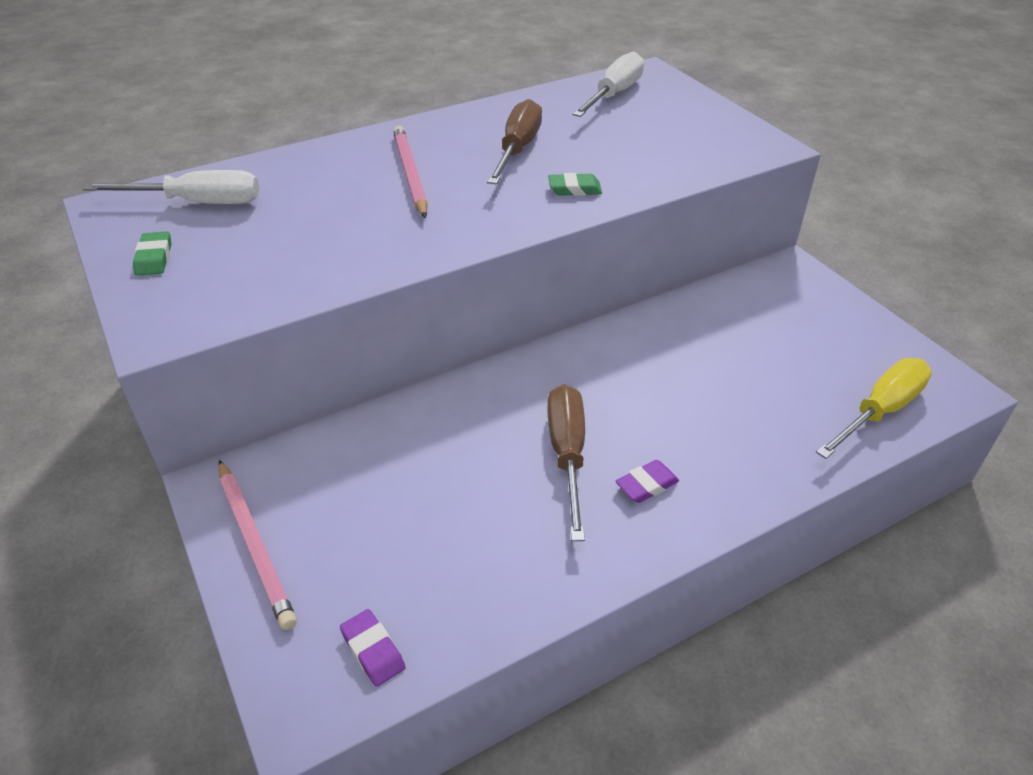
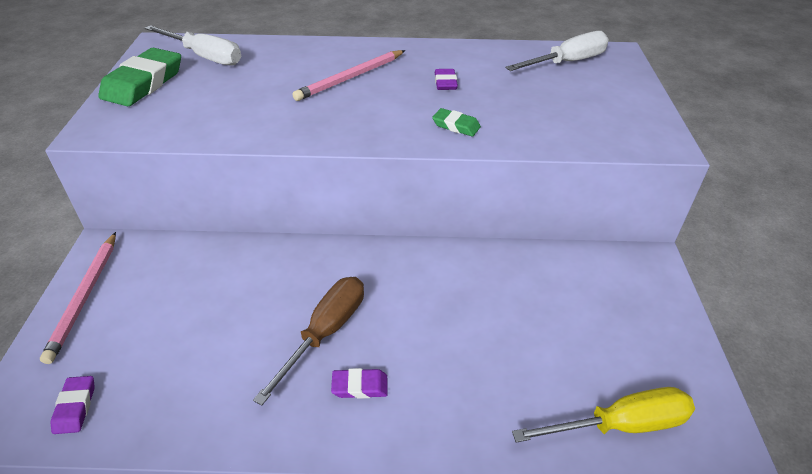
camera: 30 degrees right, 0 degrees up
(154, 258) = (143, 83): green eraser -> green eraser, size x2.02
(410, 174) = (351, 78): pink pencil -> pink pencil turned 150 degrees counterclockwise
(517, 149) = (445, 83): brown screwdriver -> purple eraser

